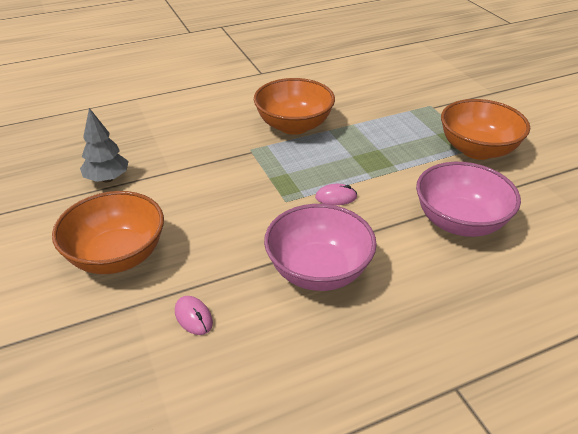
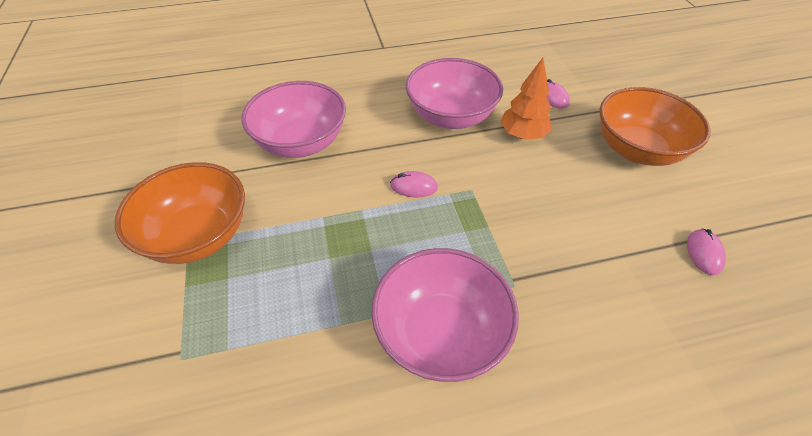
camera: 170 degrees left, 10 degrees up
(107, 179) = (704, 253): grey tree -> pink mouse
(236, 258) = (523, 135): none -> orange tree
(294, 126) = (441, 334): orange bowl -> pink bowl

